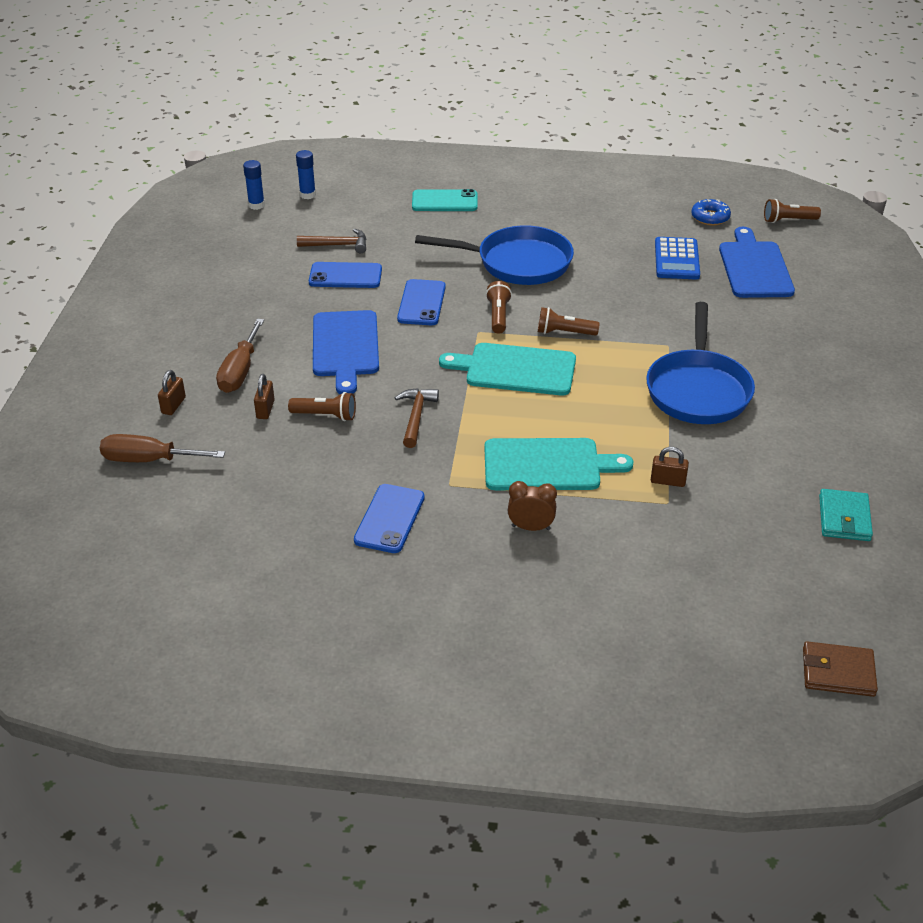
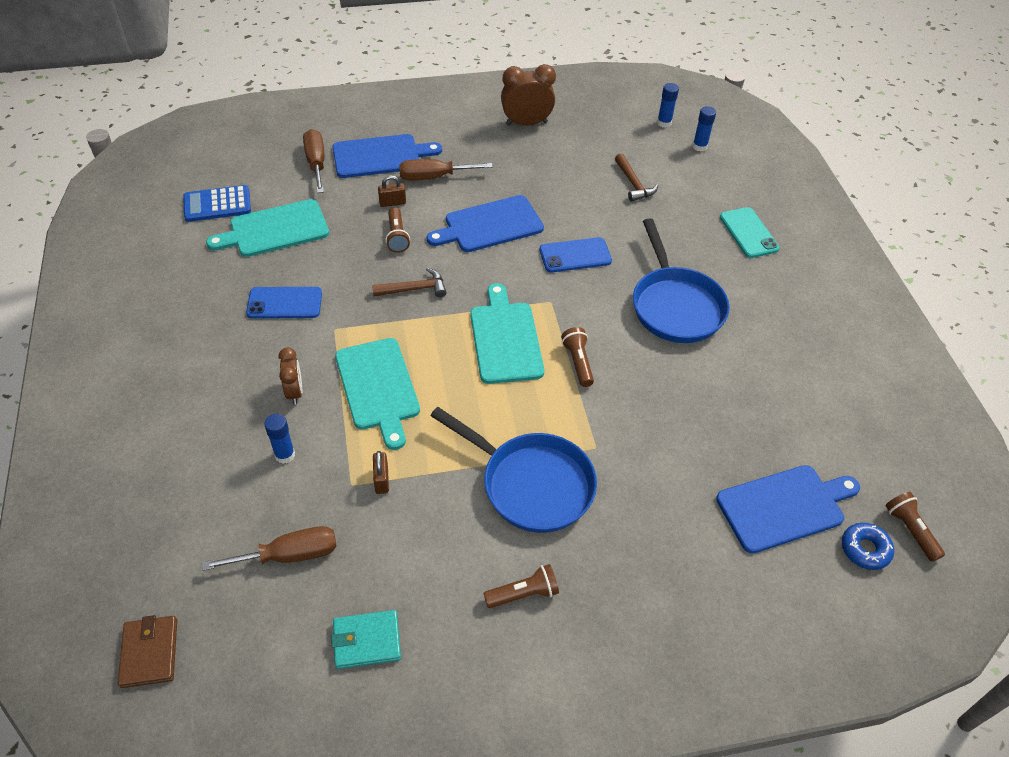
camera: 70 degrees right, 10 degrees up
(173, 405) = (380, 156): brown padlock -> blue cutting board
(192, 289) = (526, 123): none -> brown clock
(255, 512) = (275, 229): none -> turquoise cutting board
(345, 276) = (590, 200): blue phone -> none
(498, 316) = (581, 310): brown flashlight -> brown flashlight (523, 594)
(616, 545) = (285, 455): none -> blue glue stick
(676, 259) = (757, 432): blue calculator -> blue calculator (217, 204)
(698, 390) = (531, 484): blue pan -> blue pan turned 135 degrees counterclockwise
(710, 217) = (863, 450): blue donut -> blue donut (865, 549)
(742, 557) = (289, 555): none -> brown screwdriver

